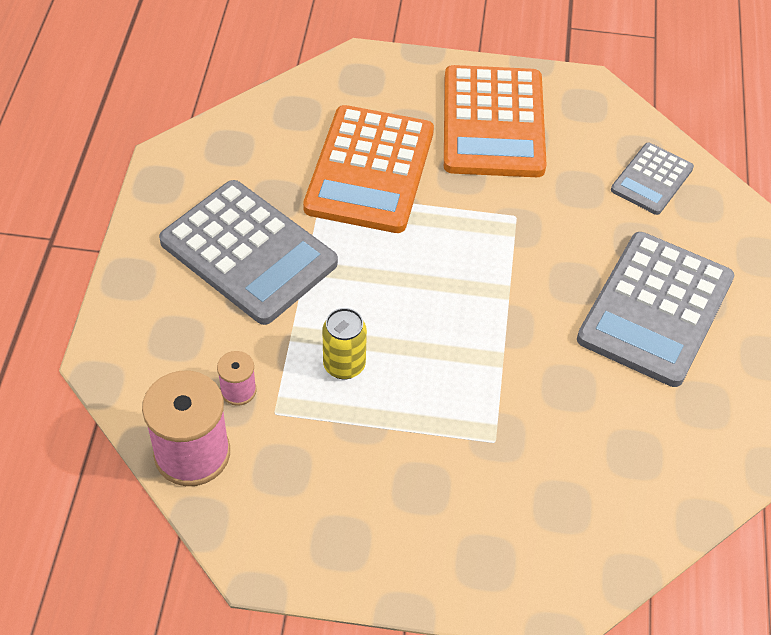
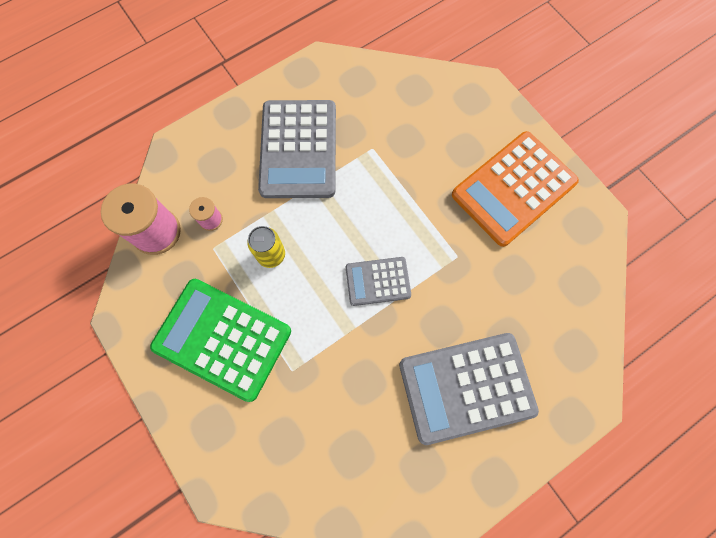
camera: 50 degrees right, 20 degrees up
(370, 170) = (411, 157): orange calculator -> none
(393, 479) = (222, 339): none -> green calculator
(651, 179) = (565, 308): grey calculator -> grey calculator (377, 281)

